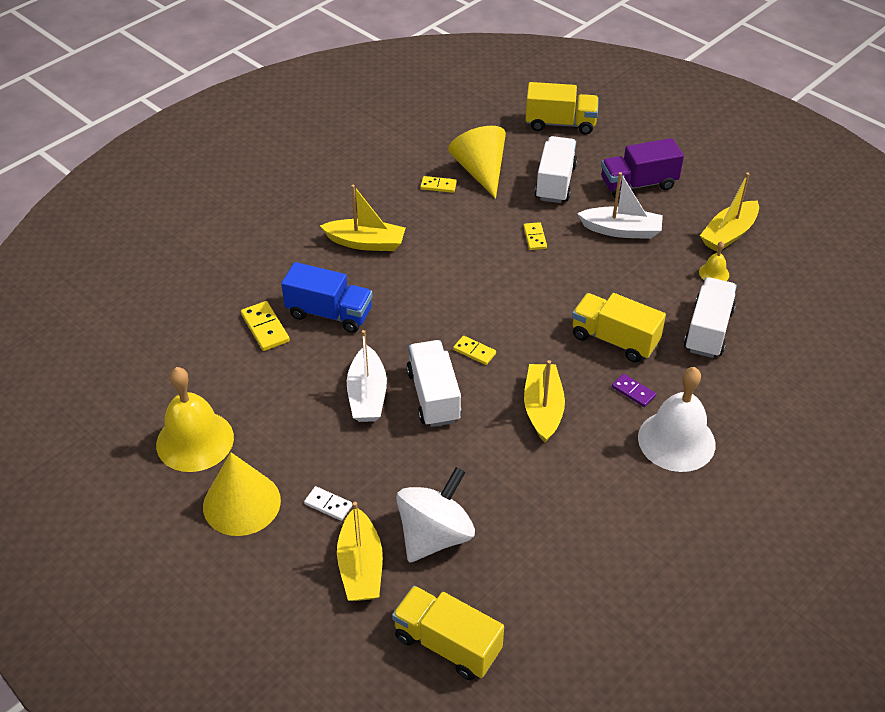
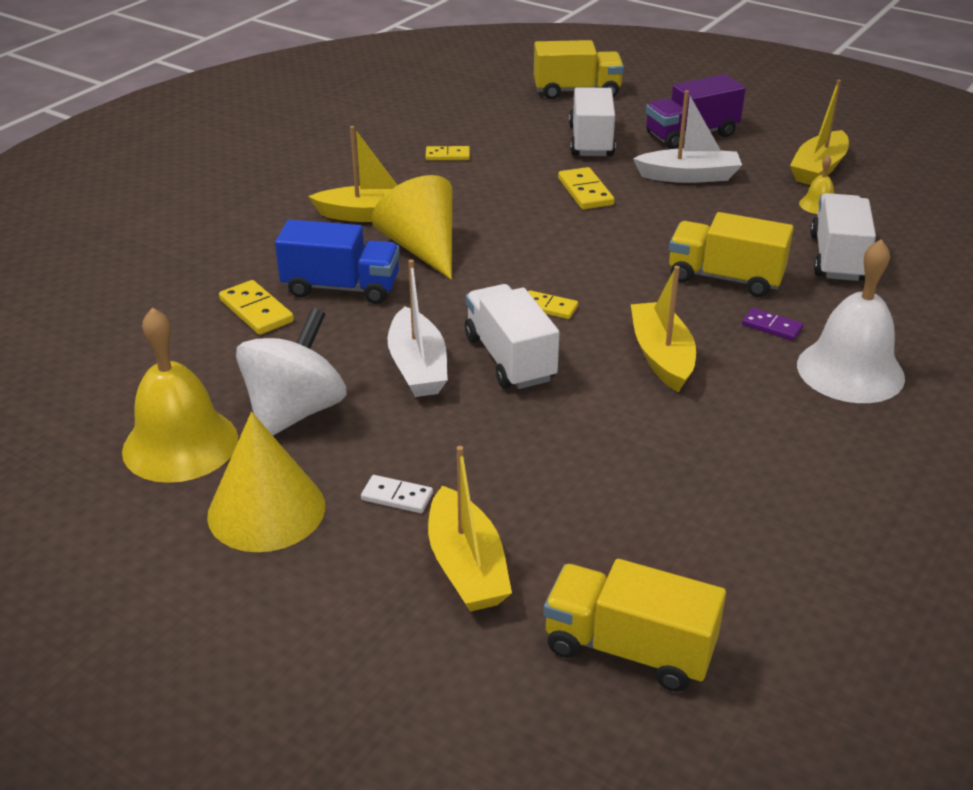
camera: 10 degrees left, 10 degrees down
(435, 535) = (564, 515): white spinning top -> white spinning top (295, 412)
(480, 171) = (496, 138): yellow cone -> yellow cone (422, 248)
(534, 237) = (585, 192): yellow domino -> yellow domino, size x1.52

